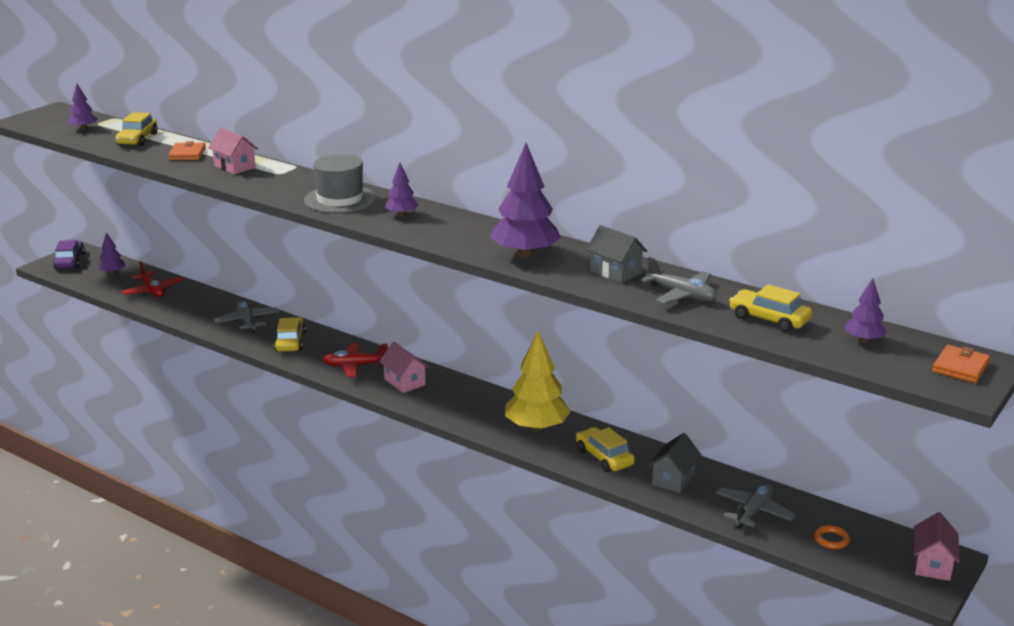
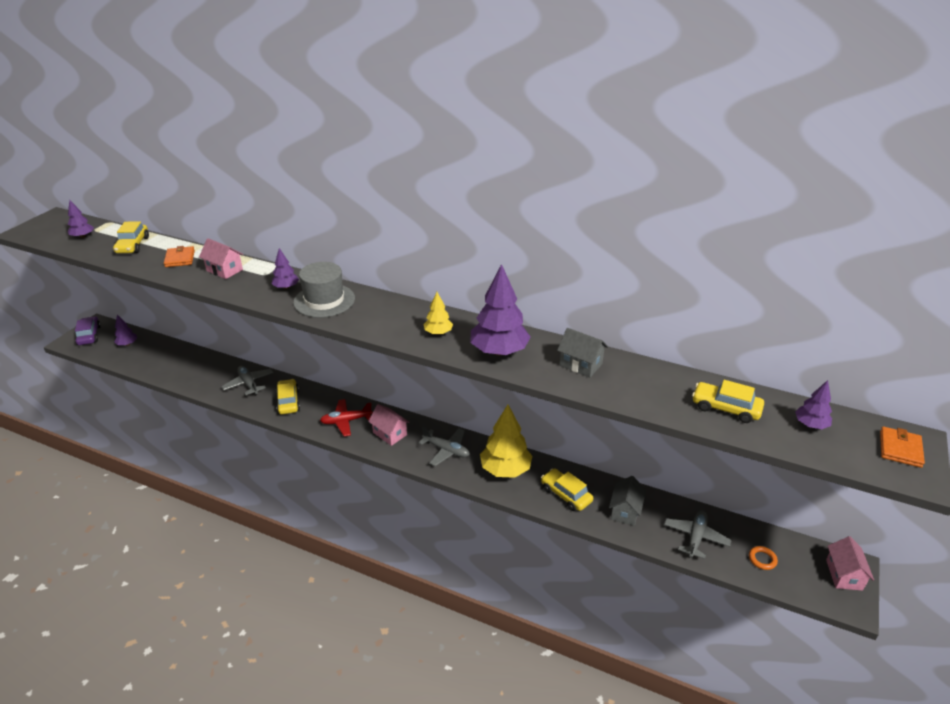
camera: 10 degrees left, 10 degrees up
(152, 290) = (164, 359): red plane -> none
(401, 214) = (381, 313): purple tree -> purple tree (286, 287)
(461, 235) = (438, 333): none -> yellow tree
(681, 295) = (644, 386): grey plane -> grey plane (446, 450)

